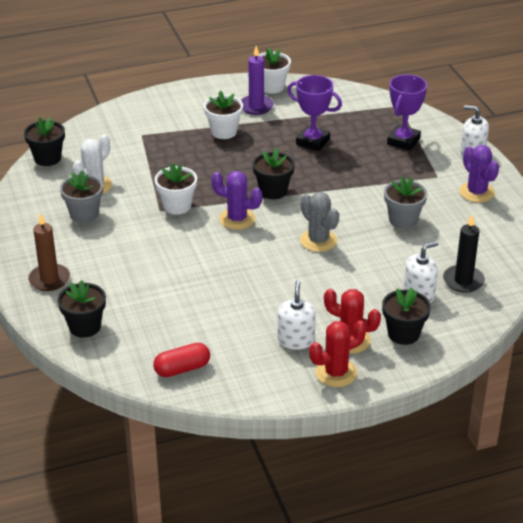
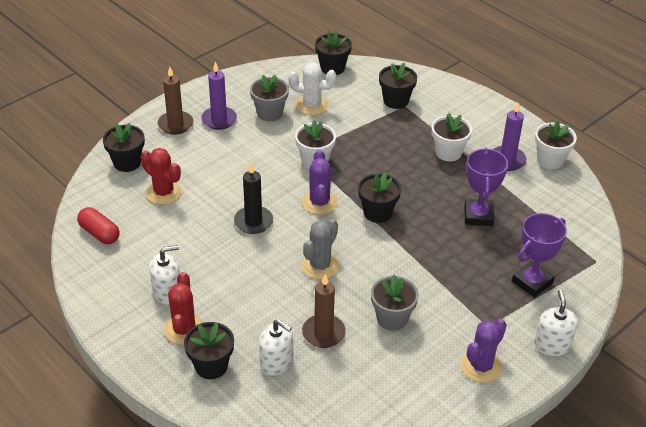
camera: 65 degrees right, 5 degrees up
(66, 249) = (219, 120): none -> purple candle
(130, 137) = (396, 101): none -> black flower pot
(336, 373) = (134, 332): red cactus -> red cactus (163, 192)
(399, 260) = (323, 333): none -> brown candle
(403, 141) = (532, 282): purple trophy -> purple trophy turned 45 degrees counterclockwise
(463, 281) = (318, 392): black candle -> black candle (253, 222)

